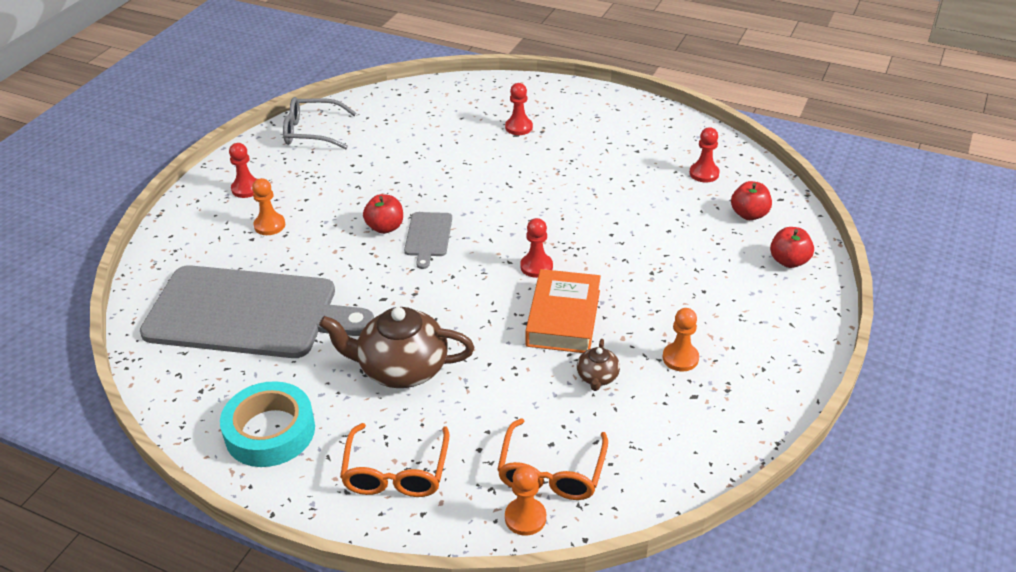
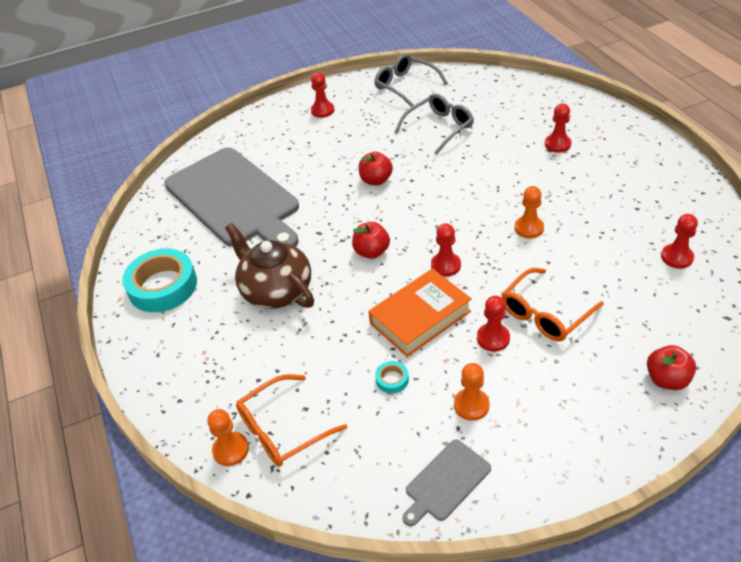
camera: 45 degrees right, 5 degrees up
(269, 225) = (308, 143): orange pawn -> orange pawn (529, 228)
(393, 156) = (439, 128): none -> grey glasses
(396, 472) = (195, 361): orange glasses -> orange glasses (545, 314)
(428, 236) = (396, 201): grey cutting board -> grey cutting board (446, 482)
(597, 377) = (392, 379): brown teapot -> turquoise tape
(640, 301) = (493, 338): none -> red pawn
(749, 214) = (677, 316): red apple -> red apple (371, 252)

